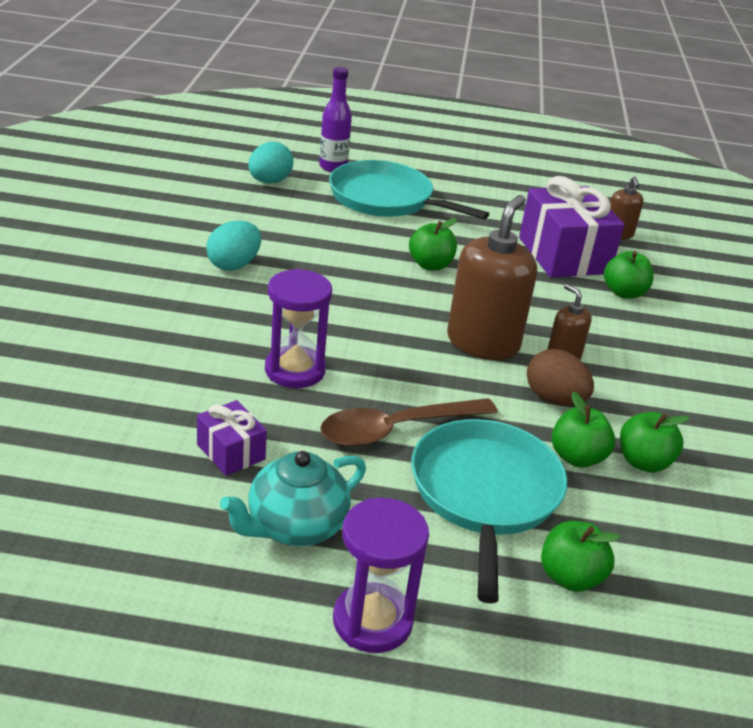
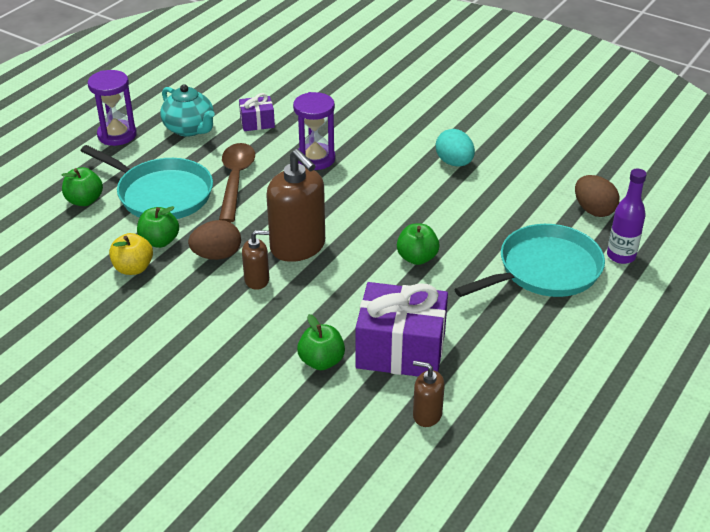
camera: 120 degrees right, 5 degrees up
(269, 181) = (593, 210): turquoise egg -> brown egg
(295, 526) = (190, 129): turquoise teapot -> turquoise teapot turned 150 degrees clockwise
(643, 462) = (133, 268): green apple -> yellow apple

